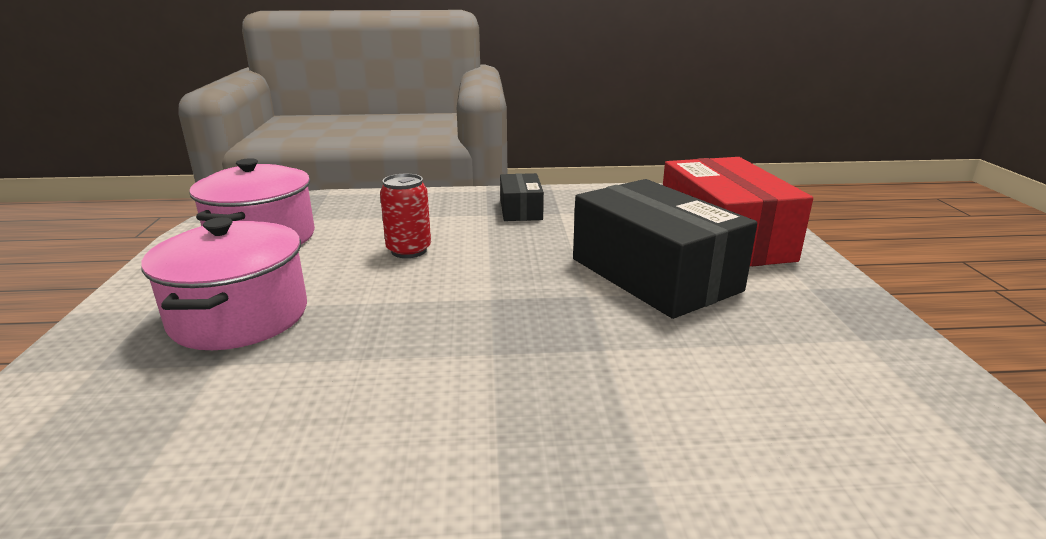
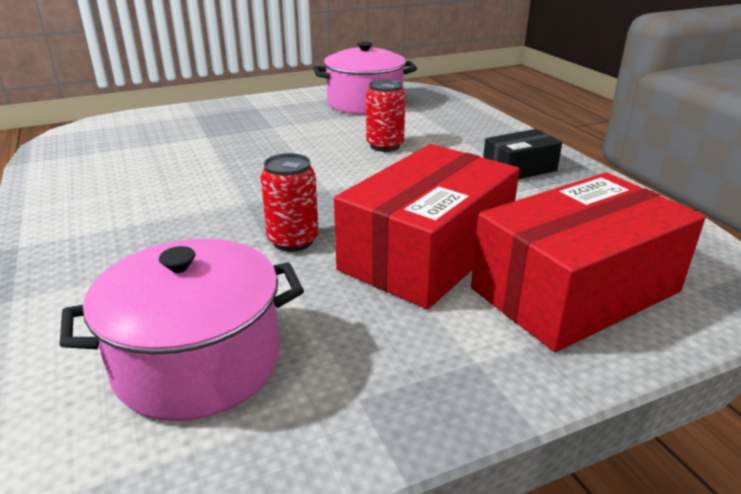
camera: 70 degrees right, 5 degrees up
(239, 316) = (258, 127): pink pot -> pink pot (198, 362)
(605, 334) = (293, 241): none -> red can
(654, 274) = (427, 252): black box -> red box

